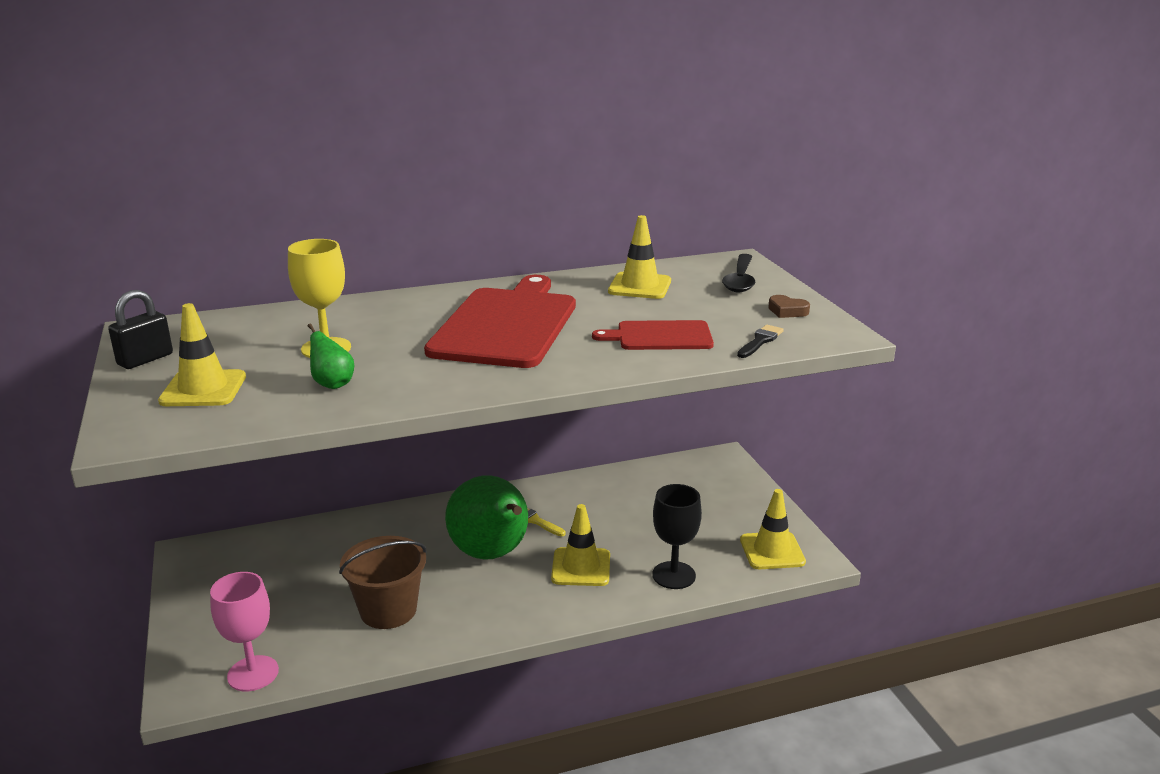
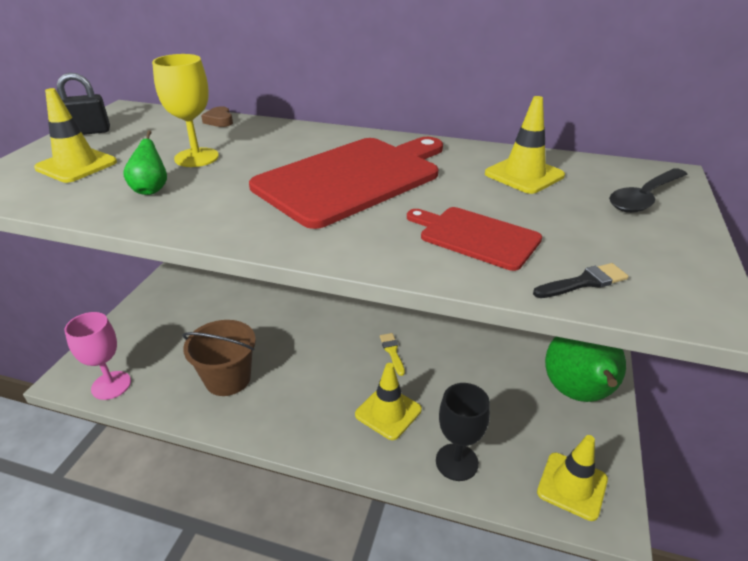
camera: 35 degrees right, 10 degrees up
(492, 554) = (335, 366): green pear -> green pear (578, 394)
(787, 311) = (663, 253): brown heart -> brown heart (219, 121)

